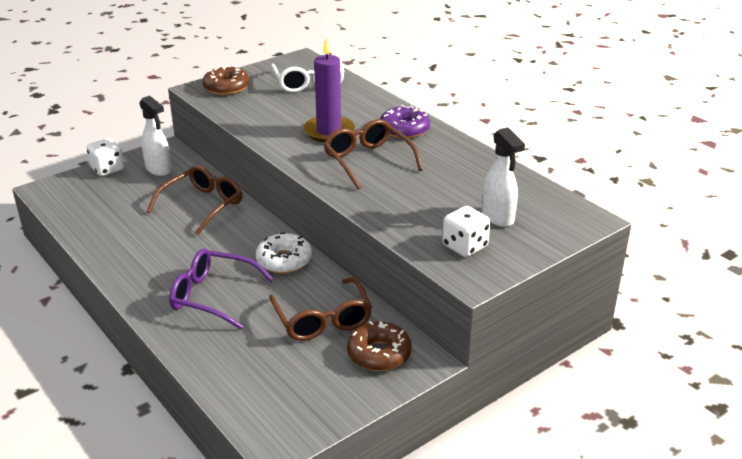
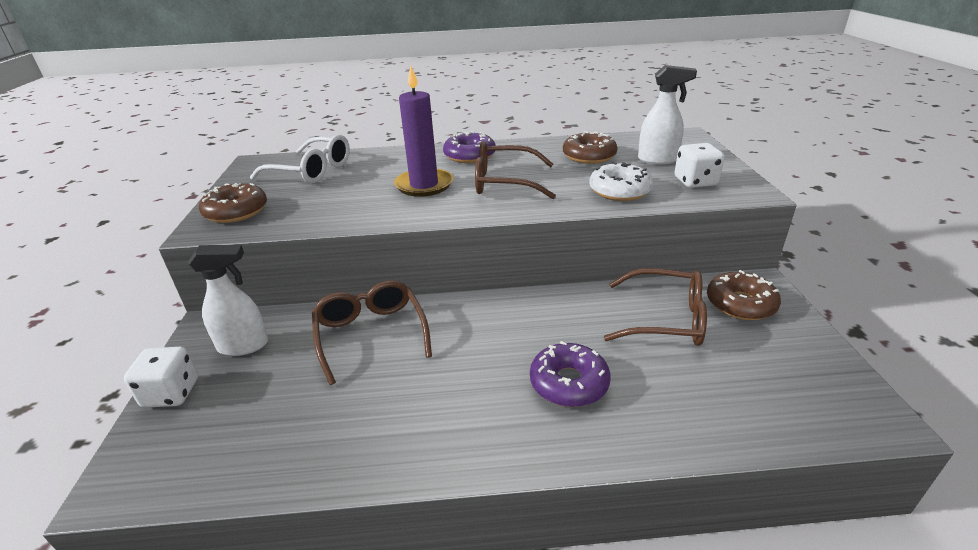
camera: 55 degrees left, 0 degrees up
(213, 296) = (569, 383): purple glasses -> purple donut
(284, 260) = (540, 311): white donut -> white donut (619, 191)
(466, 181) = (589, 156): none -> brown donut

